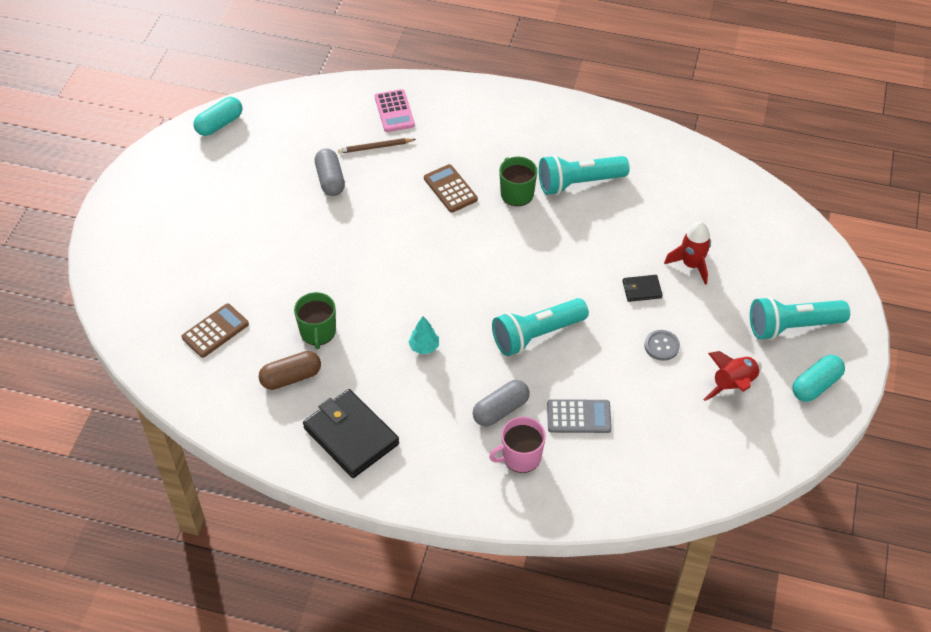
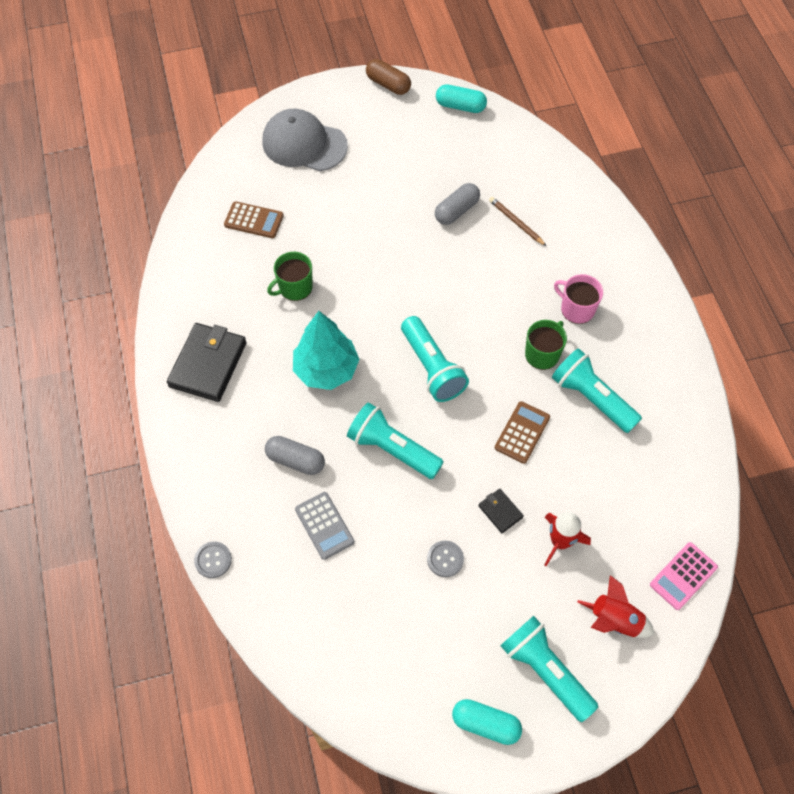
camera: 60 degrees right, 10 degrees up
(159, 253) = (304, 144): none -> grey cap
(291, 378) = (240, 294): brown capsule -> brown capsule (388, 84)
(394, 111) = (567, 214): pink calculator -> pink calculator (683, 576)
(424, 347) = (326, 370): turquoise tree -> turquoise tree, size x2.23
(450, 189) = (510, 301): brown calculator -> brown calculator (522, 432)
(477, 271) = (432, 367): none -> turquoise flashlight
(520, 457) = (257, 499): pink mug -> pink mug (576, 309)
(560, 516) = (213, 560): none -> grey button
(733, 385) = (439, 644): red rocket -> red rocket (614, 620)

